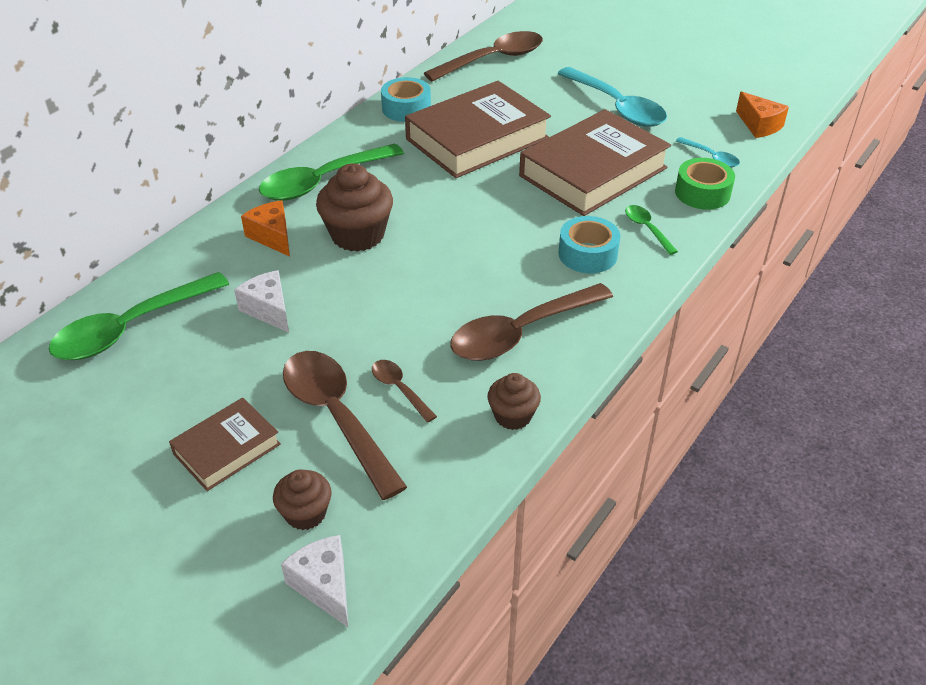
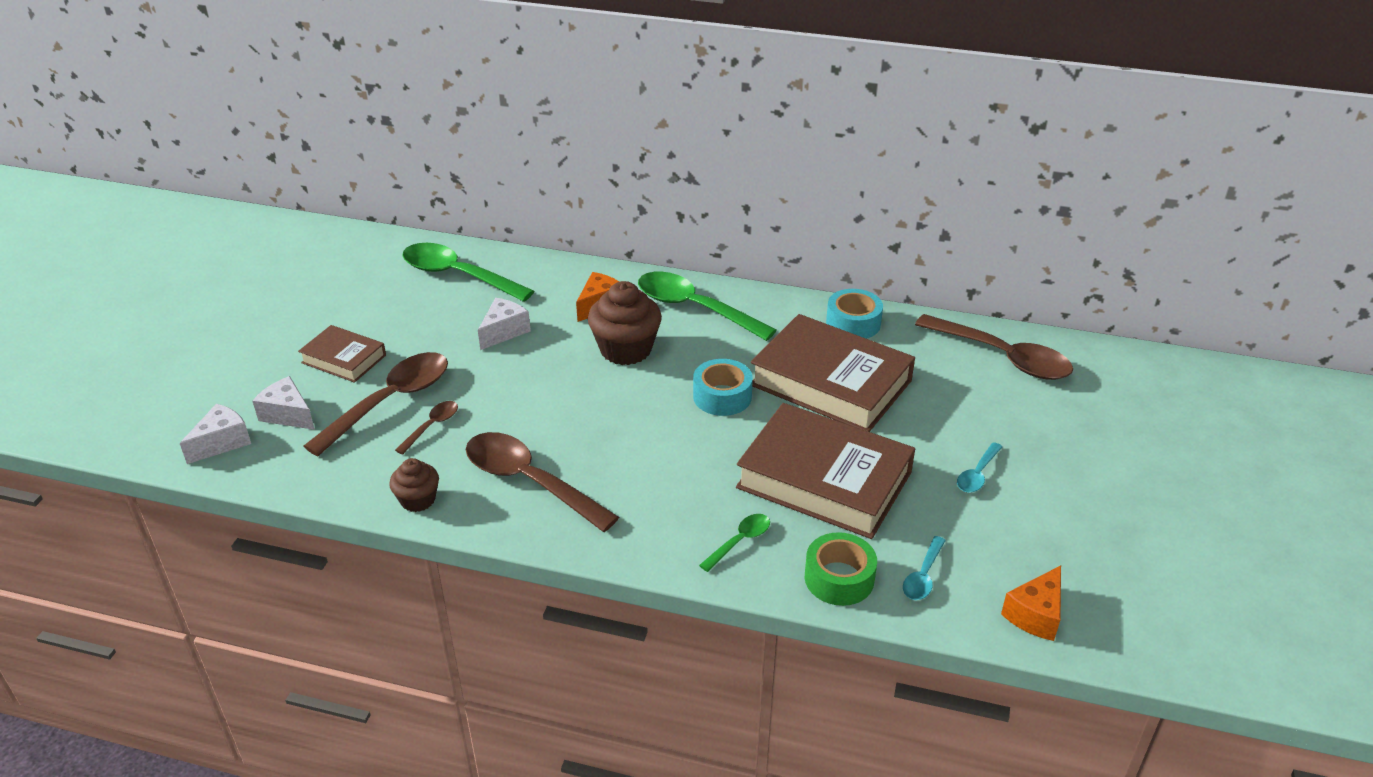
camera: 70 degrees right, 5 degrees down
(305, 513) = (288, 414): brown cupcake -> white cheese
(587, 254) = (671, 503): turquoise tape -> turquoise tape (722, 396)
(617, 107) = (977, 474): turquoise spoon -> turquoise spoon, size x0.47

